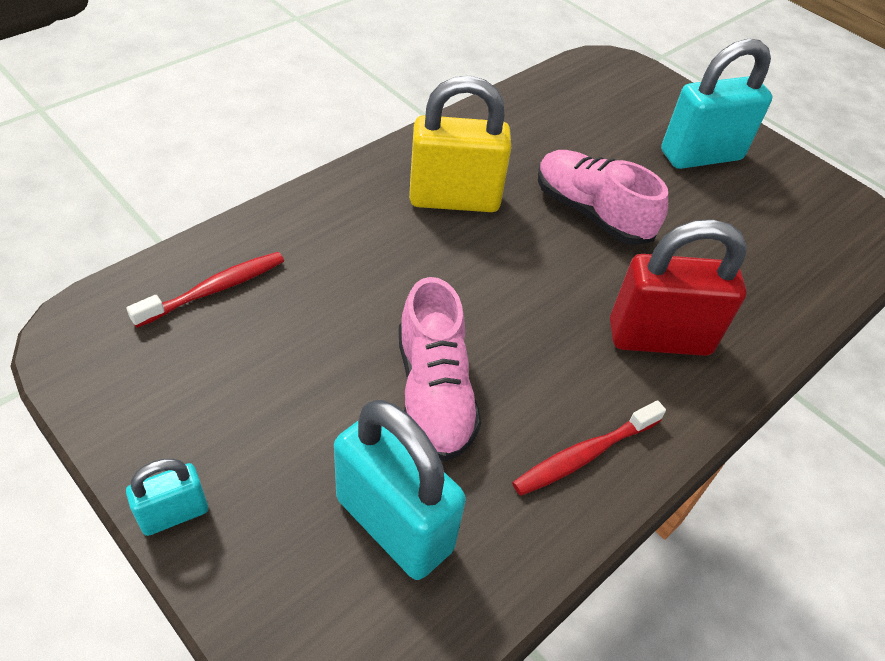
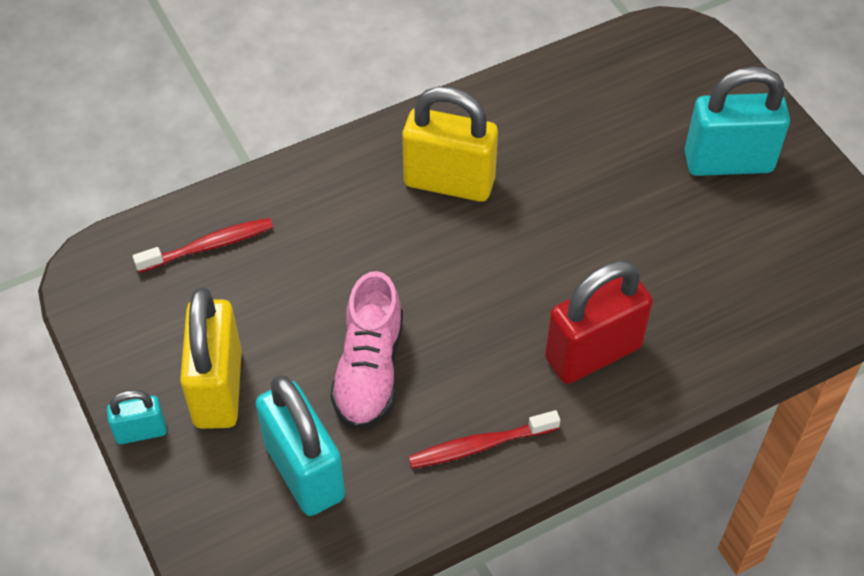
camera: 20 degrees right, 5 degrees up
(261, 443) = (218, 388): none -> yellow padlock
(591, 213) = (580, 214): pink shoe -> none
(659, 338) = (593, 353): red padlock -> red padlock turned 45 degrees counterclockwise

